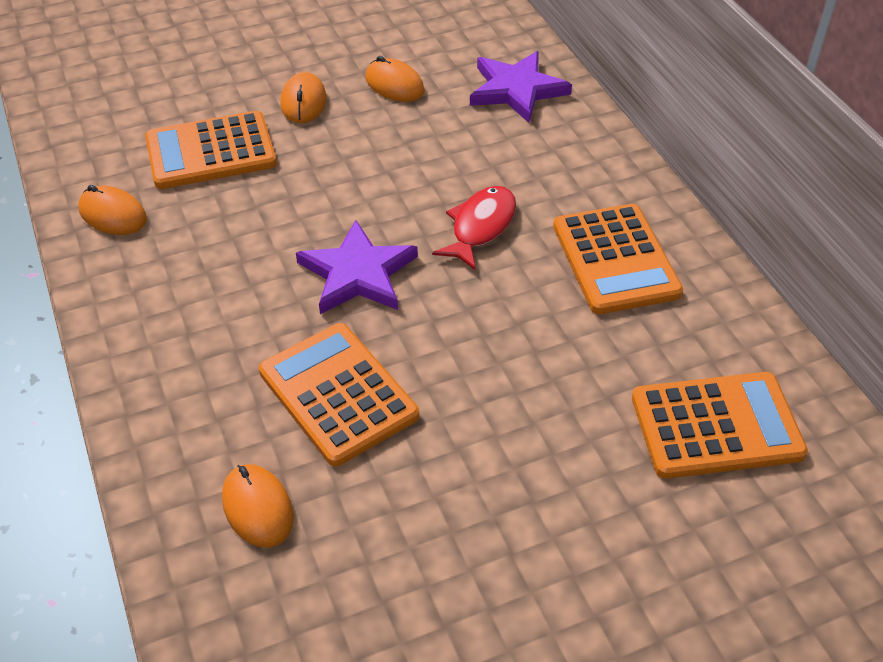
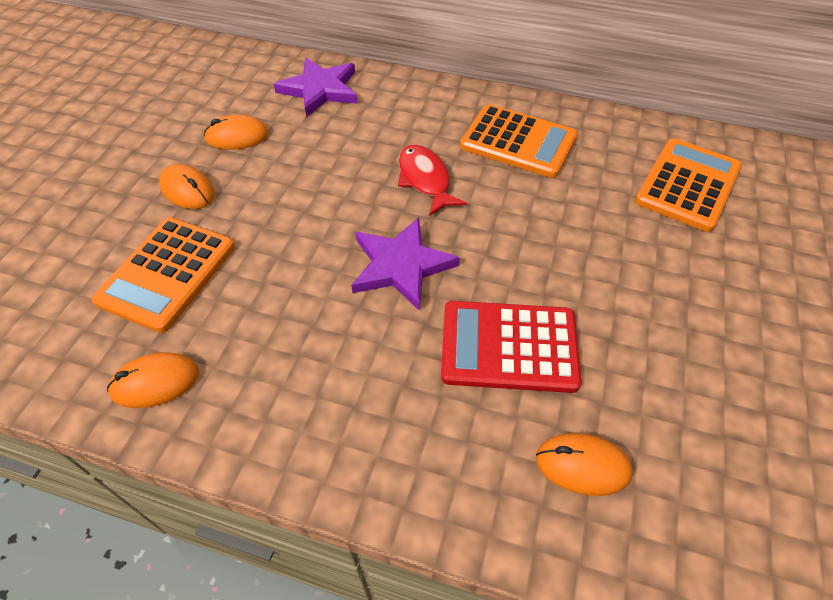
camera: 50 degrees left, 5 degrees up
(338, 394) = (509, 347): orange calculator -> red calculator

